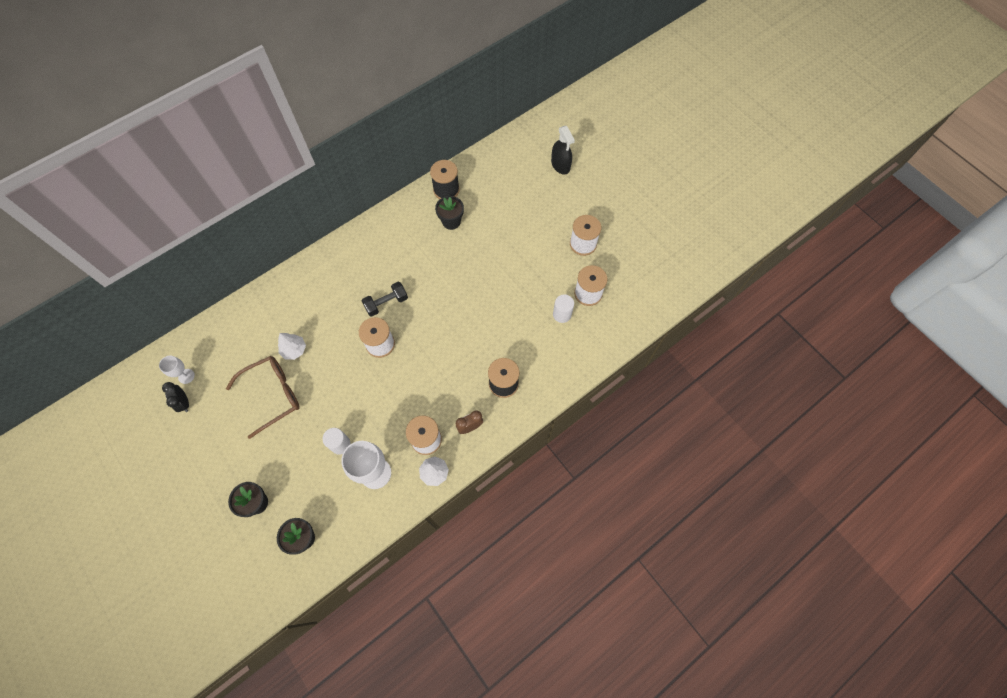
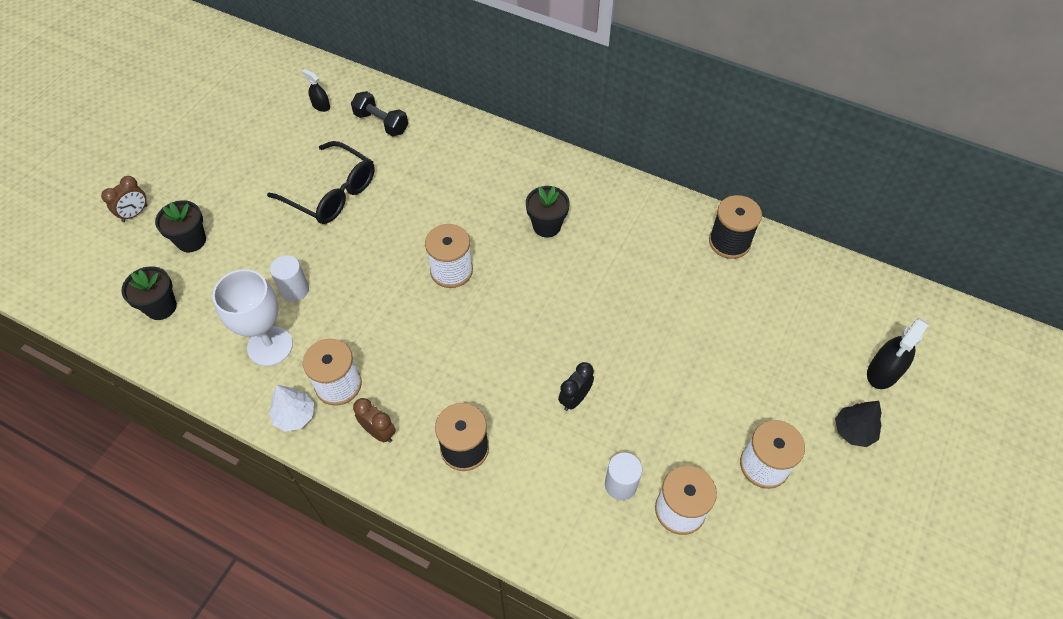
camera: 65 degrees right, 10 degrees down
(184, 402) = (288, 119): black clock -> black clock (575, 399)
(186, 376) = (321, 106): white goblet -> black spray bottle
(205, 539) = (135, 213): none -> brown clock
(272, 395) = (331, 193): brown glasses -> black glasses
(294, 350) = (399, 186): white tree -> none
(386, 303) = (514, 251): black dumbbell -> black dumbbell (381, 123)
(451, 221) = (683, 270): black flower pot -> black flower pot (546, 226)
(584, 196) = (853, 431): none -> black tree

